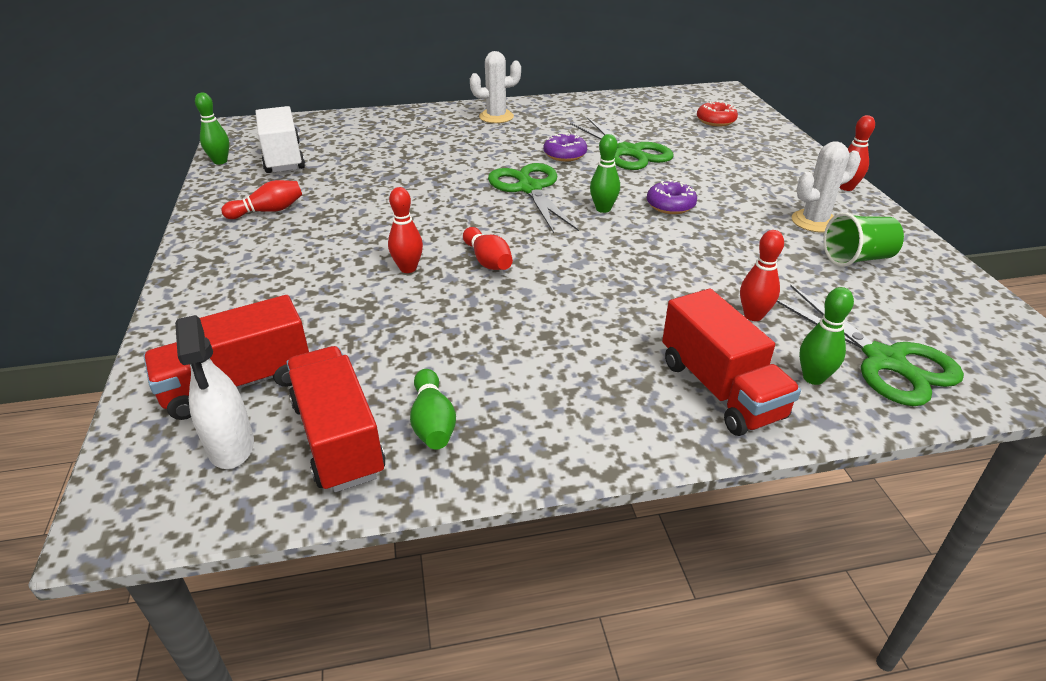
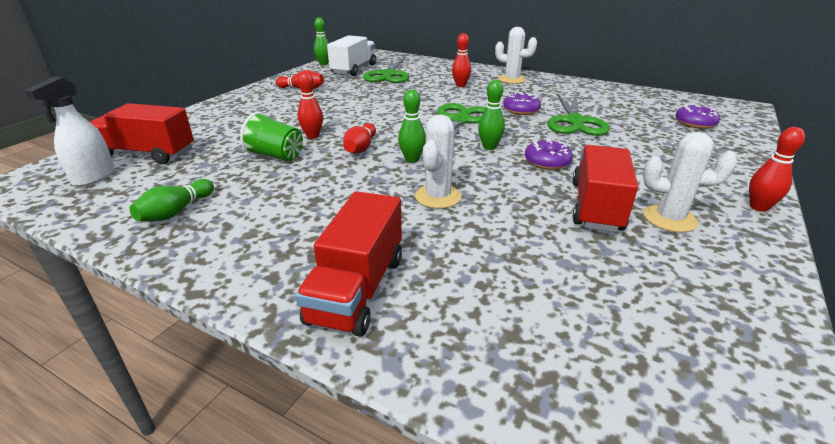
camera: 40 degrees right, 5 degrees down
(338, 438) = (130, 196): red truck -> red truck (596, 206)
(643, 279) = (438, 197): none -> white cactus
(715, 121) = (695, 123): red donut -> purple donut
(753, 315) = (478, 256): red bowling pin -> red bowling pin (460, 85)
(813, 378) = (445, 325): green bowling pin -> green bowling pin (412, 159)
(857, 258) = (666, 263): green cup -> green cup (276, 156)
(885, 361) = (541, 354): green scissors -> green scissors (388, 75)

